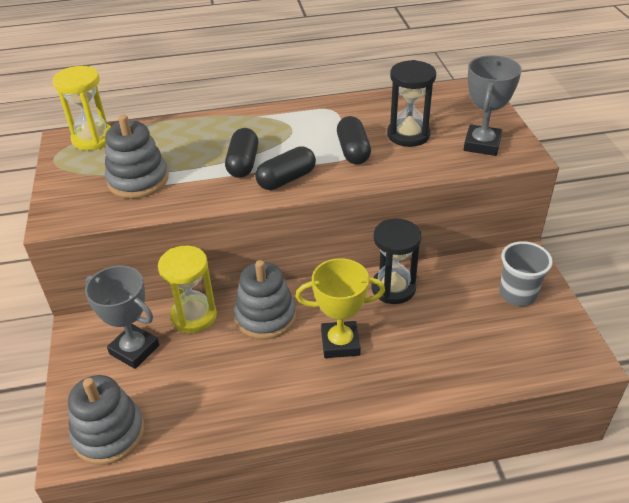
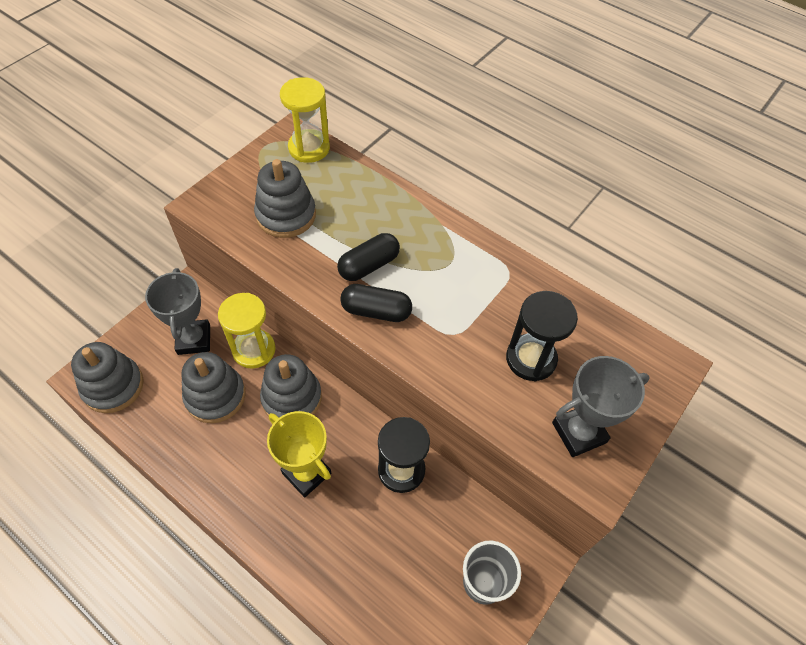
camera: 45 degrees right, 15 degrees up
(207, 364) = (215, 396): none -> grey stacking toy
(353, 151) = (462, 332): black capsule -> none

